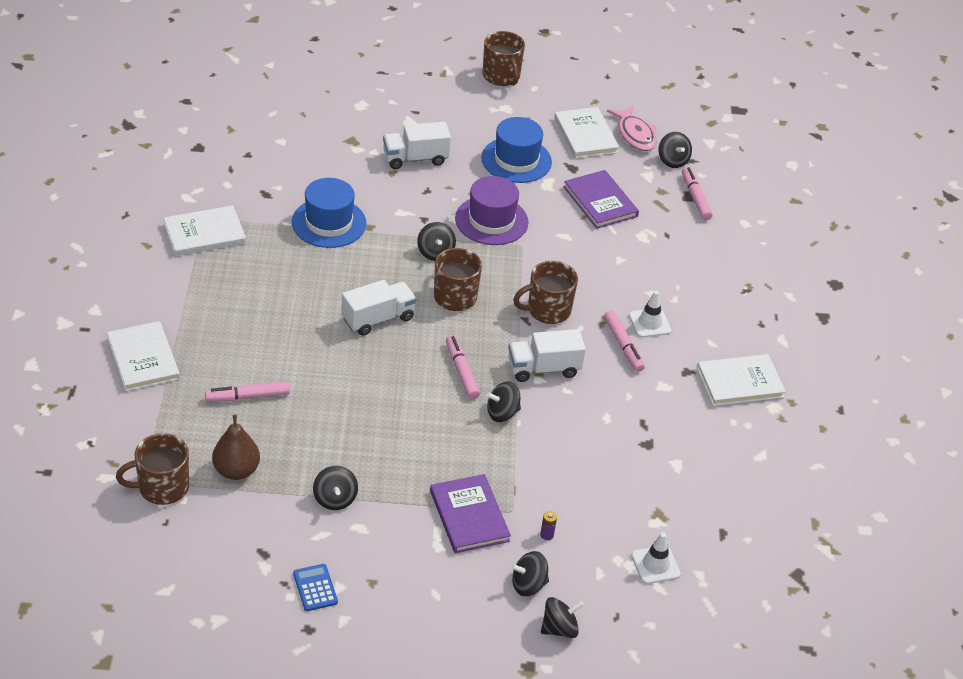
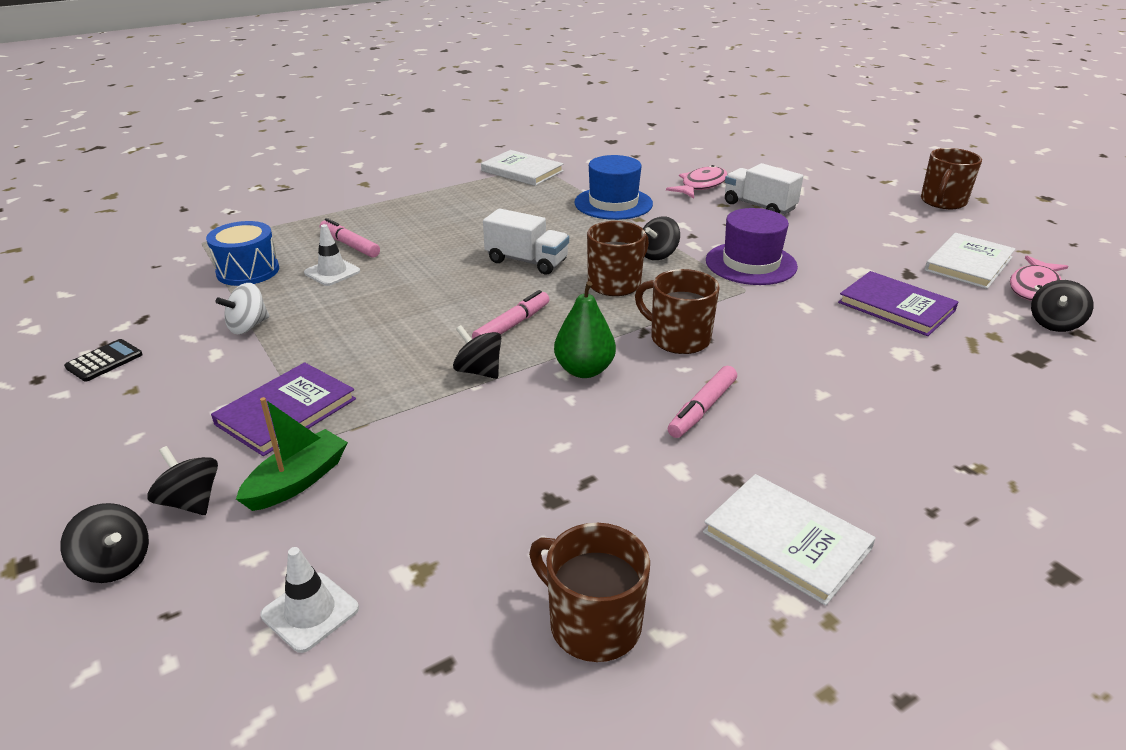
camera: 60 degrees right, 10 degrees down
(143, 358) = (349, 197): white book -> none
(162, 487) = (199, 250): brown mug -> brown mug (592, 624)
(236, 470) = (248, 271): brown pear -> blue drum
(315, 588) = (104, 361): blue calculator -> black calculator
(335, 499) = (248, 326): black spinning top -> white spinning top
(348, 160) = (701, 185): none -> pink fish
(516, 160) = (855, 245): blue hat -> none
(543, 368) = (584, 370): white truck -> green pear
(547, 535) = (297, 481): purple battery -> green boat
(600, 202) = (896, 306): purple book -> purple book turned 75 degrees counterclockwise
(649, 323) = (771, 413): white traffic cone -> white traffic cone (332, 272)
(695, 198) = (1035, 361): pink marker -> none

